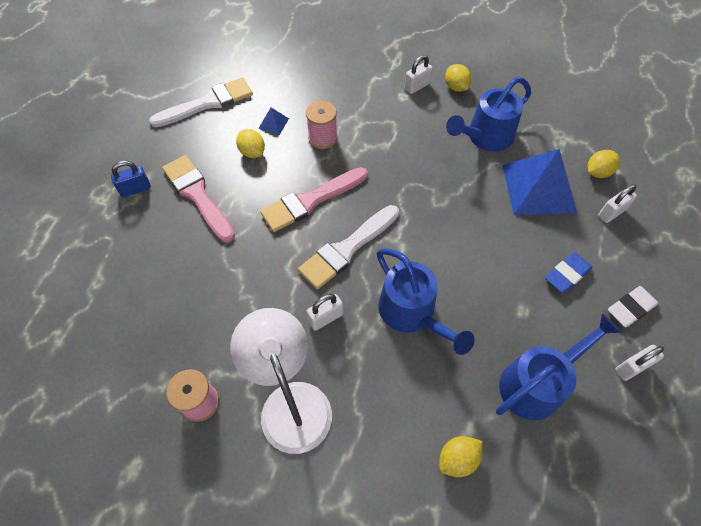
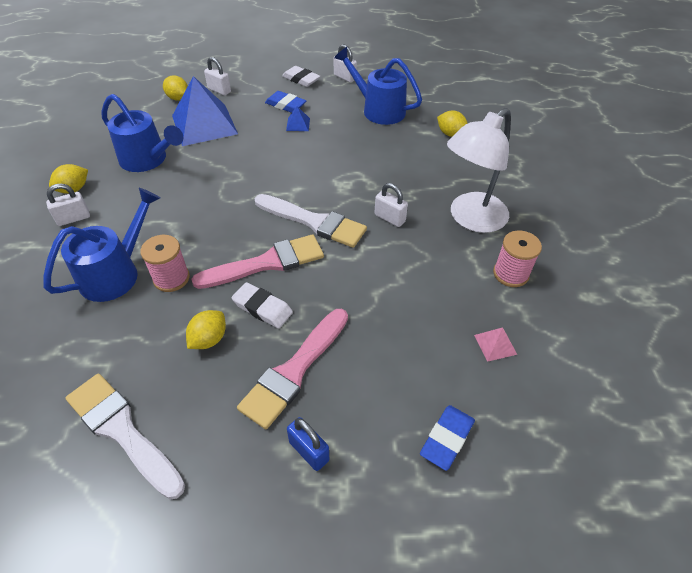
camera: 110 degrees left, 10 degrees down
(90, 270) = (447, 439): none -> blue eraser
(137, 344) = (495, 344): none -> pink pyramid
(264, 188) = (262, 308): none -> white eraser
(273, 123) = (153, 334): blue pyramid -> blue pyramid (298, 124)
(310, 201) = (267, 263): pink brush -> pink brush turned 60 degrees counterclockwise
(412, 314) = (358, 171): blue watering can -> blue watering can (116, 272)
(417, 86) = (73, 218): white padlock -> white padlock turned 60 degrees counterclockwise

